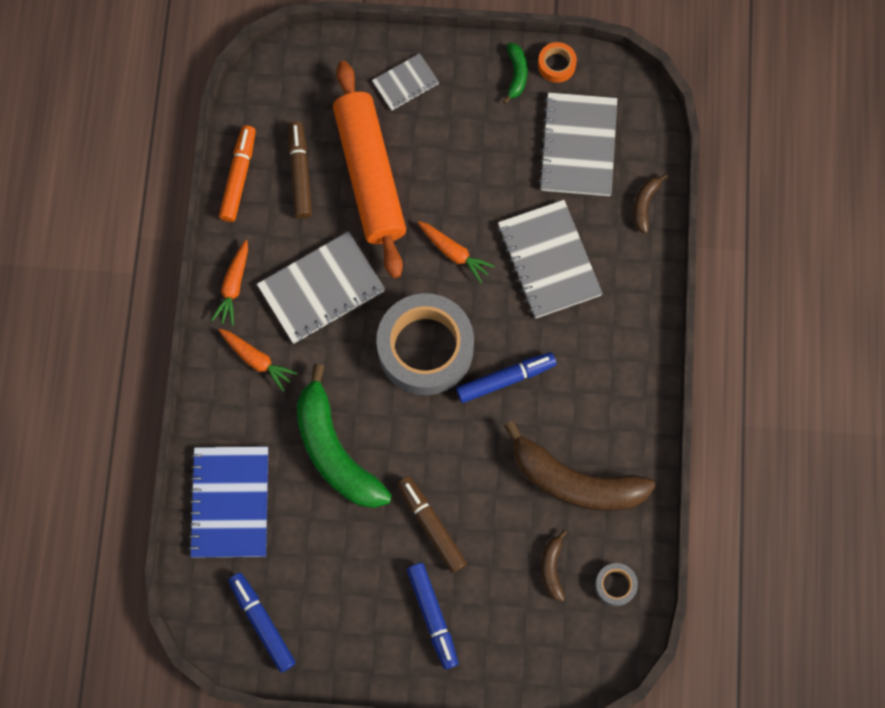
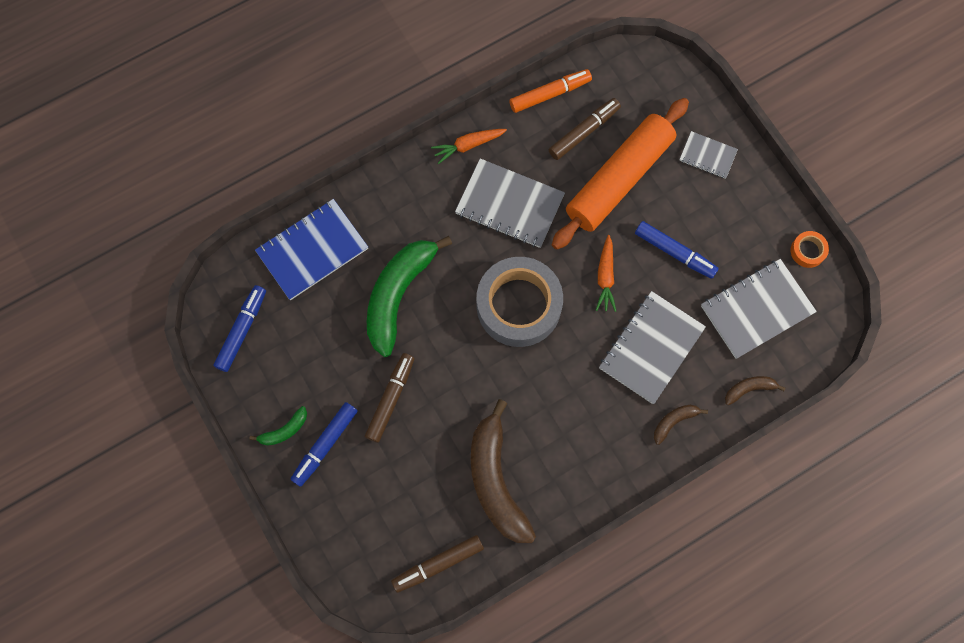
camera: 55 degrees right, 0 degrees up
(256, 360) = (426, 197): orange carrot -> none
(505, 379) = (537, 378): blue marker -> blue marker (674, 252)
(516, 74) = (777, 227): green banana -> green banana (284, 430)
(552, 568) = (419, 508): brown banana -> brown banana (674, 421)
(615, 585) = (438, 564): grey tape -> brown marker

